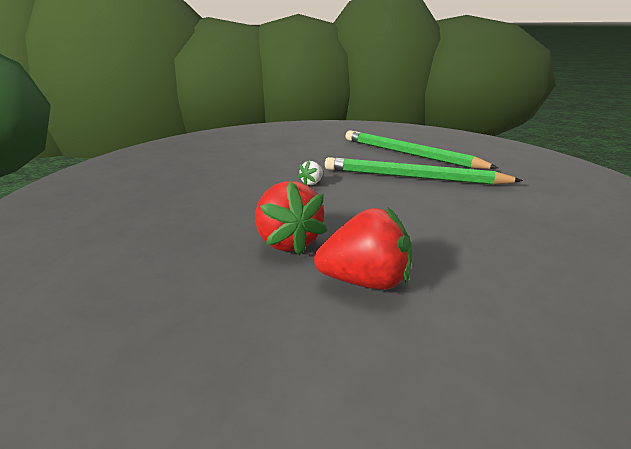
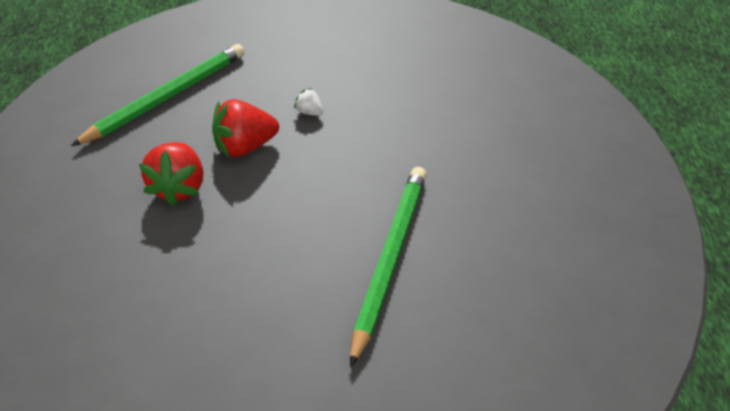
camera: 90 degrees right, 20 degrees up
(312, 183) = (373, 163): white strawberry -> white strawberry (309, 112)
(409, 154) = (487, 274): green pencil -> green pencil (167, 97)

